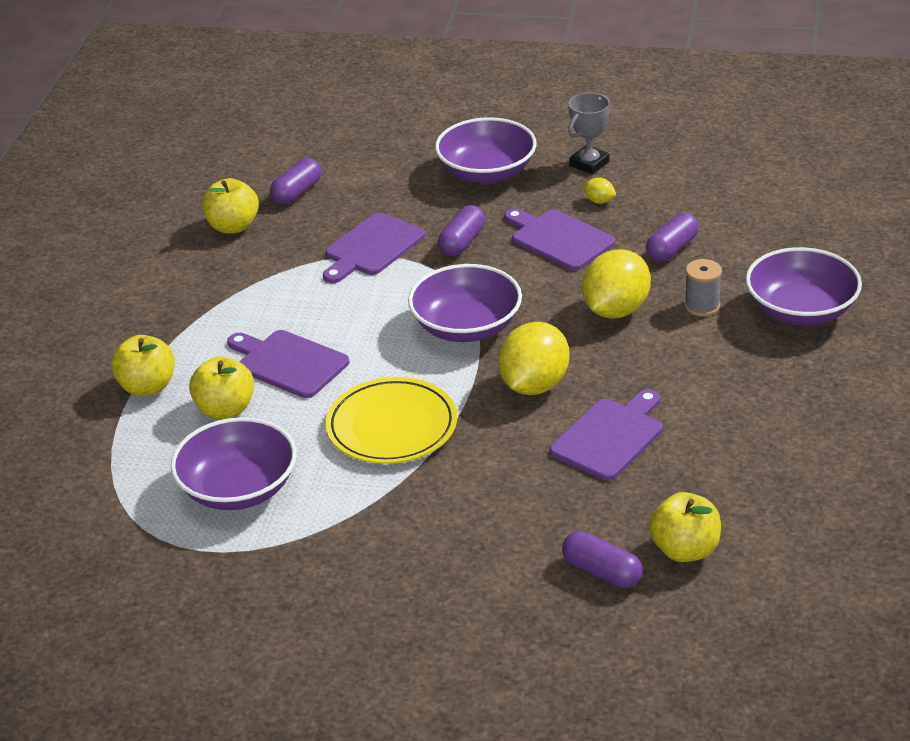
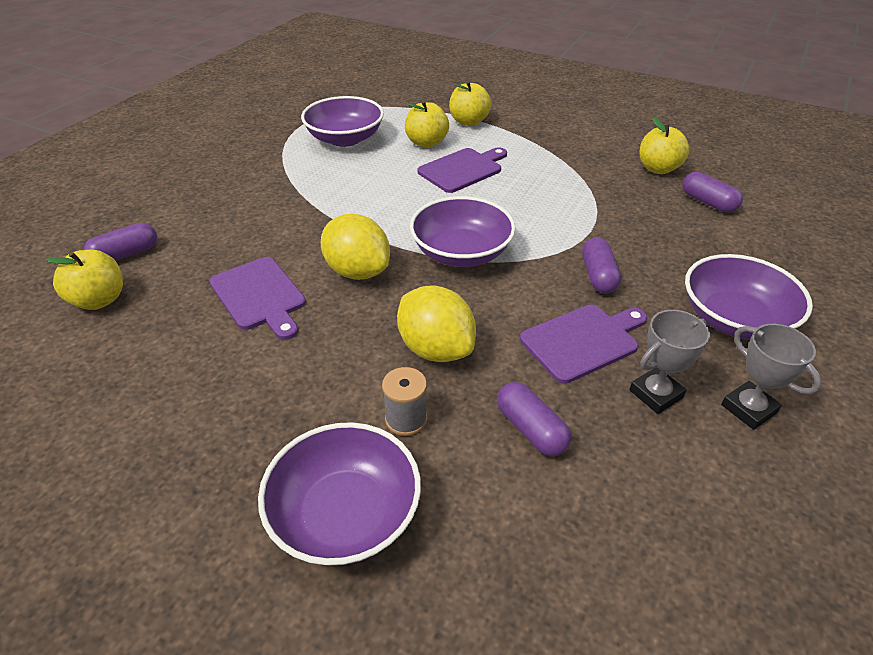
camera: 105 degrees right, 5 degrees up
(372, 247) = (605, 226): purple cutting board -> none
(392, 426) = (359, 198): yellow plate -> none
(462, 242) = (598, 276): purple capsule -> purple capsule turned 45 degrees clockwise
(599, 201) = (655, 394): yellow lemon -> grey trophy

